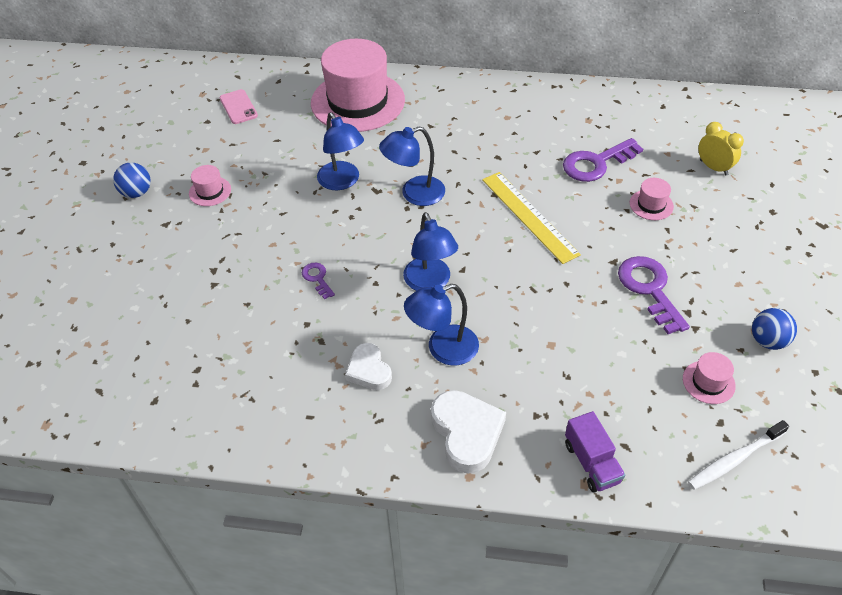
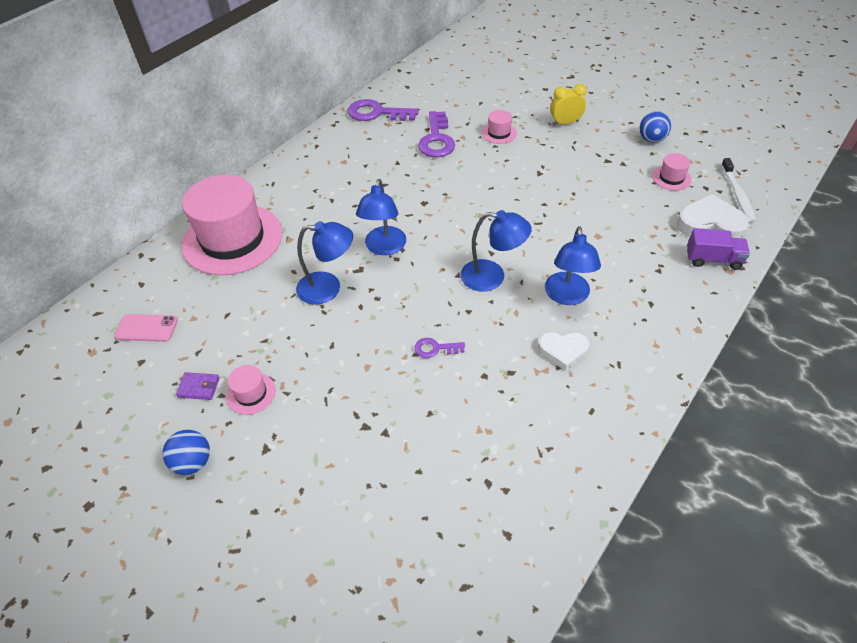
camera: 60 degrees left, 0 degrees up
(200, 162) = (199, 387): none -> purple wallet
(466, 433) = (657, 315): white heart -> white heart (710, 224)
(529, 216) = (463, 194): yellow ruler -> none
(649, 289) = (576, 168): purple key -> purple key (377, 113)
(713, 167) = (486, 93): yellow clock -> yellow clock (565, 123)

